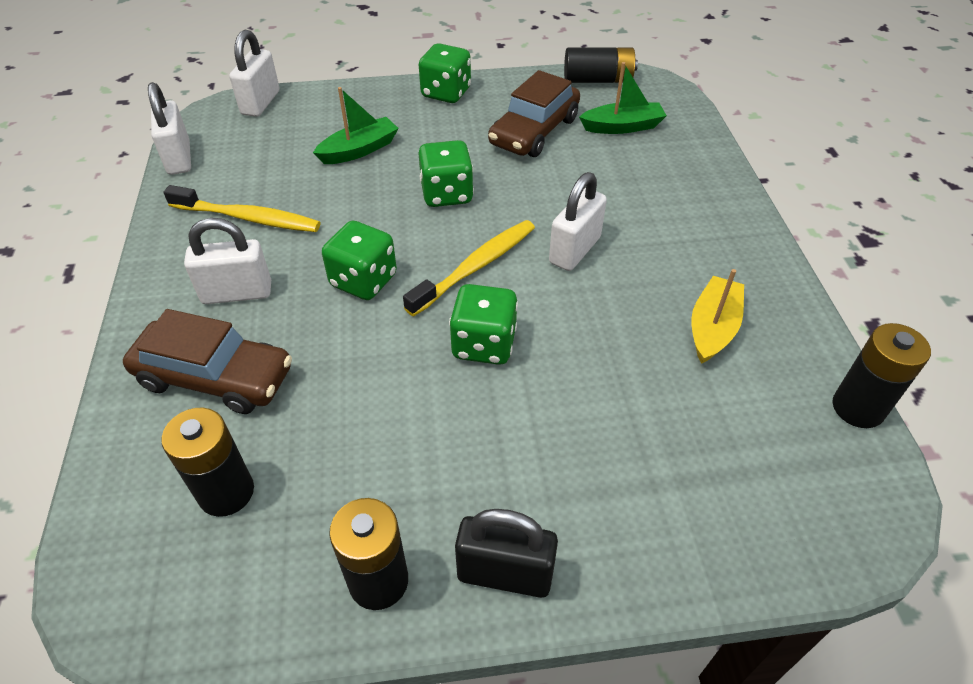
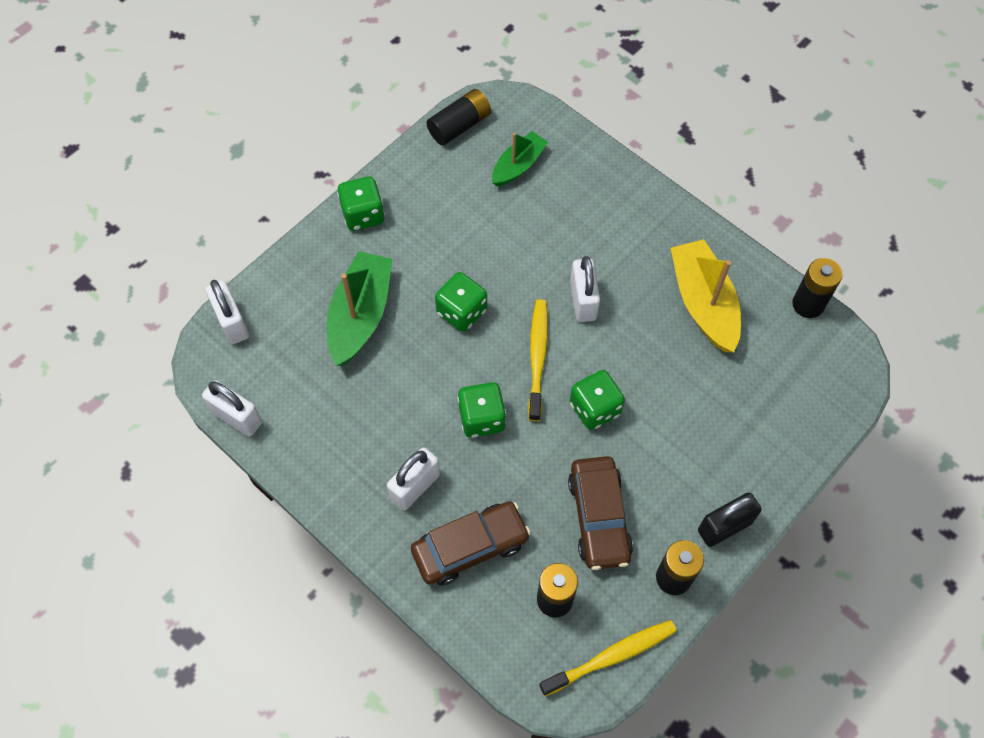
camera: 40 degrees left, 15 degrees up
(248, 218) = (352, 428): yellow toothbrush -> yellow toothbrush (611, 656)
(359, 150) = (360, 315): green boat -> green boat, size x1.62
(534, 131) = (463, 211): brown car -> brown car (598, 517)
(712, 328) = (703, 303): yellow boat -> yellow boat, size x1.62

